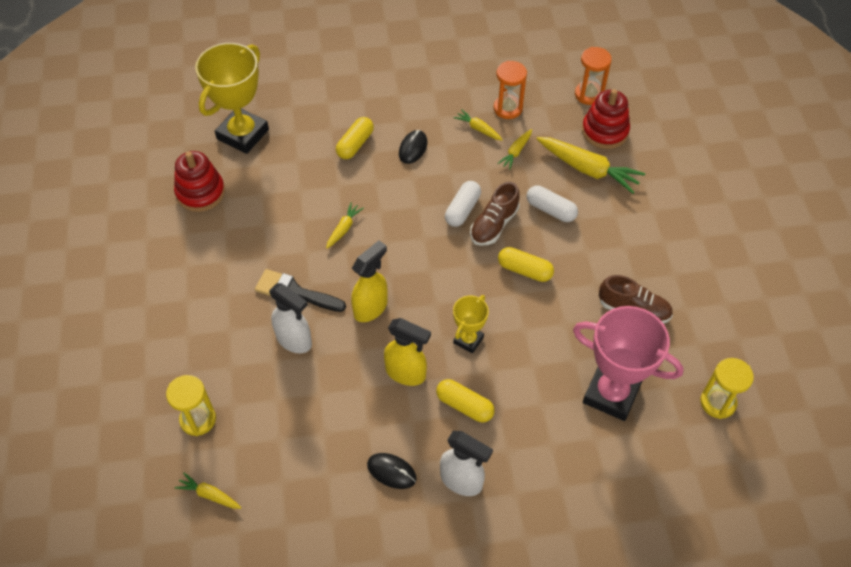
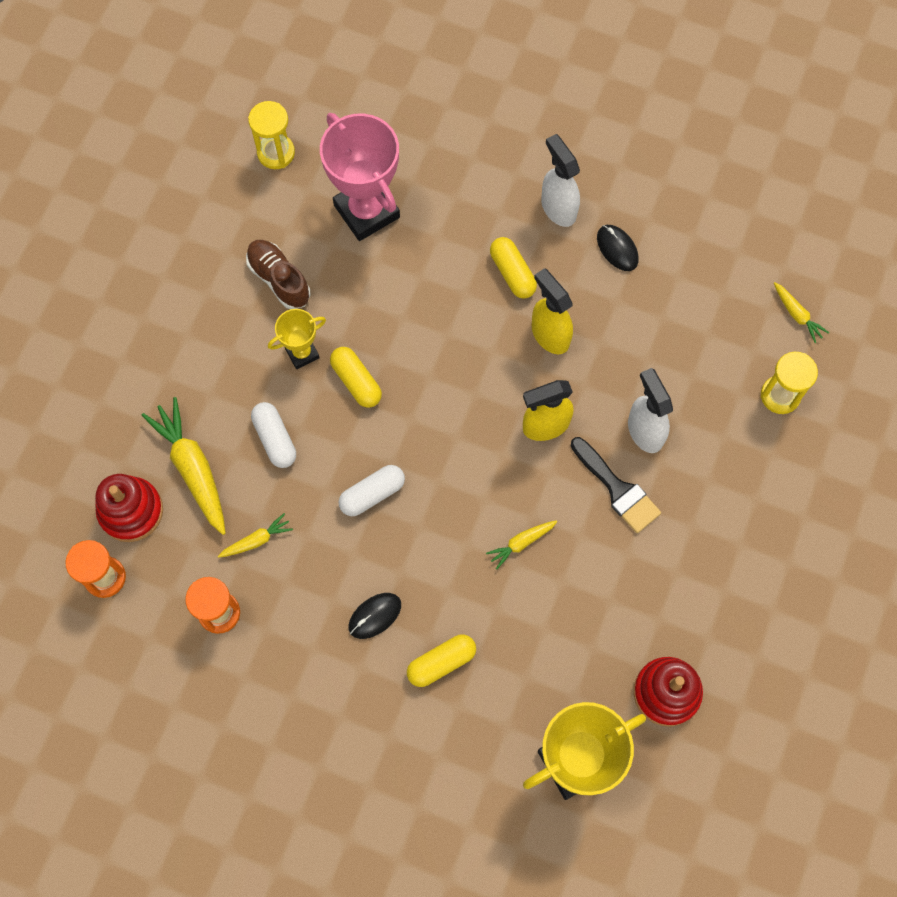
camera: 150 degrees left, 15 degrees up
(468, 340) = (466, 336): yellow trophy -> yellow trophy (302, 353)
(478, 129) = (277, 601): yellow carrot -> none
(494, 225) = (350, 455): brown shoe -> none

